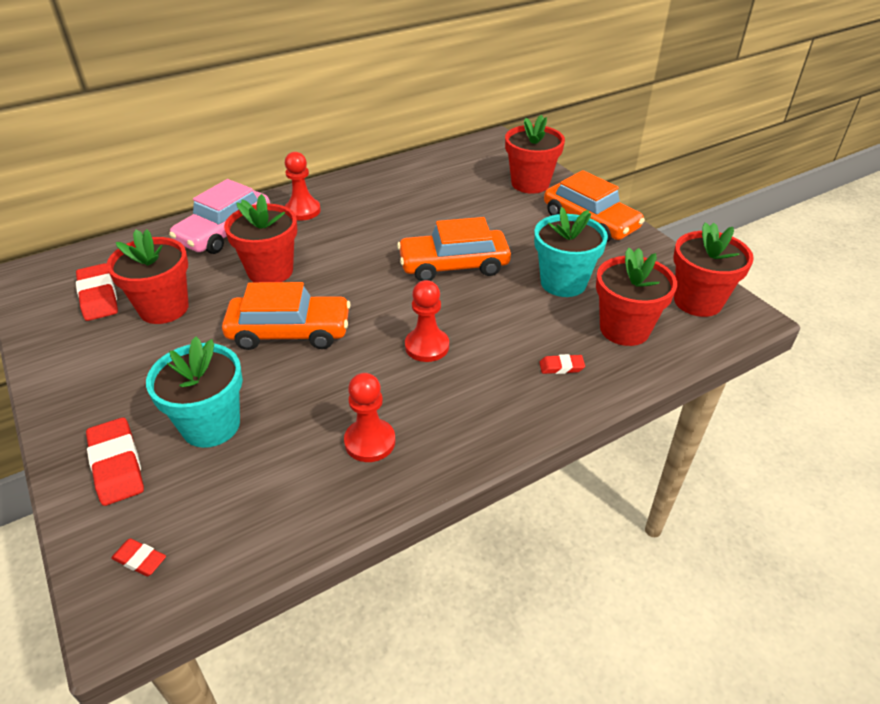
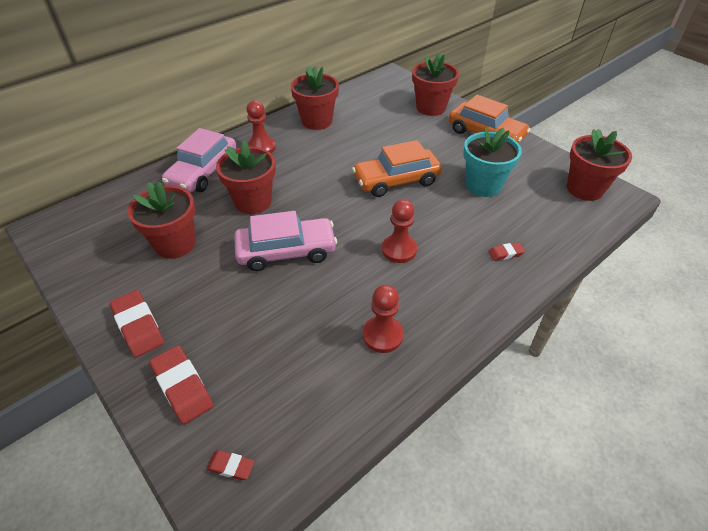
camera: 10 degrees left, 5 degrees up
(99, 296) = (115, 240): red eraser -> red eraser (138, 326)
(211, 425) = (250, 340): turquoise flower pot -> none
(289, 332) = (286, 251): orange car -> pink car
(624, 329) = (540, 217): red flower pot -> red flower pot (317, 121)

